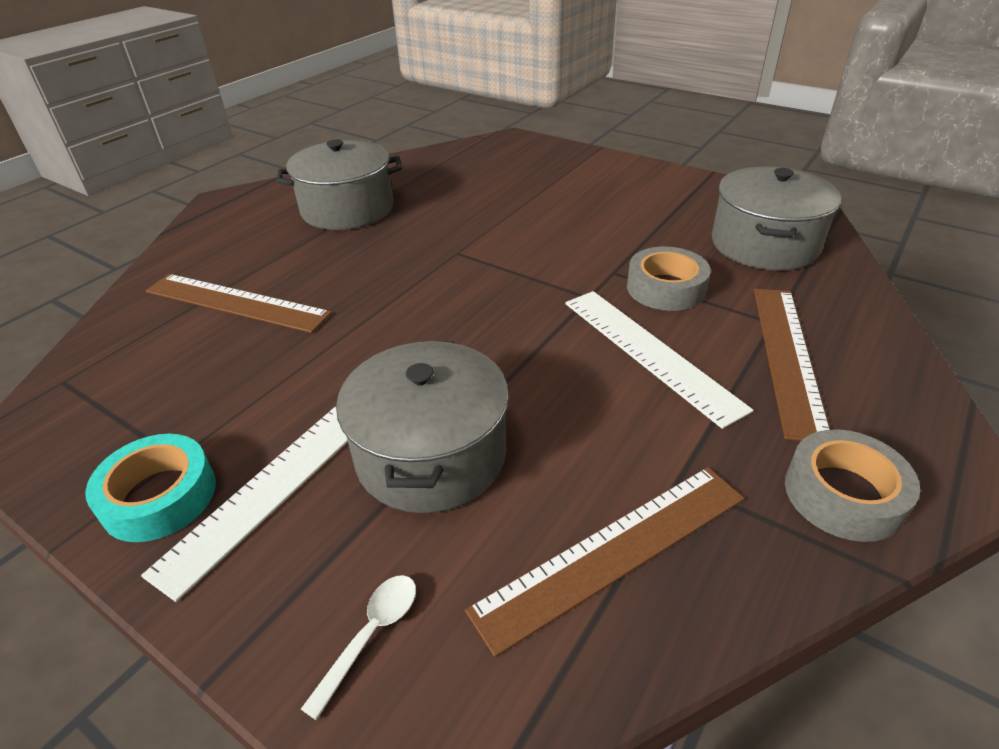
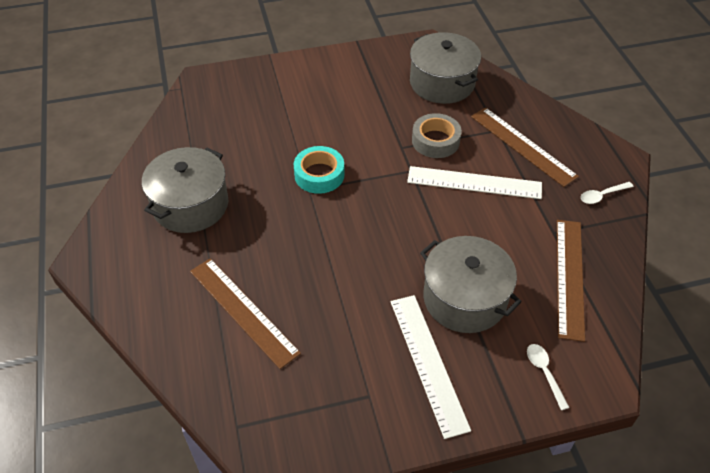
camera: 50 degrees left, 10 degrees up
(159, 496) = (393, 413): turquoise tape -> turquoise tape (319, 175)
(236, 302) = (243, 311): brown ruler -> brown ruler turned 75 degrees clockwise
(843, 494) = (602, 195): grey tape -> white spoon

